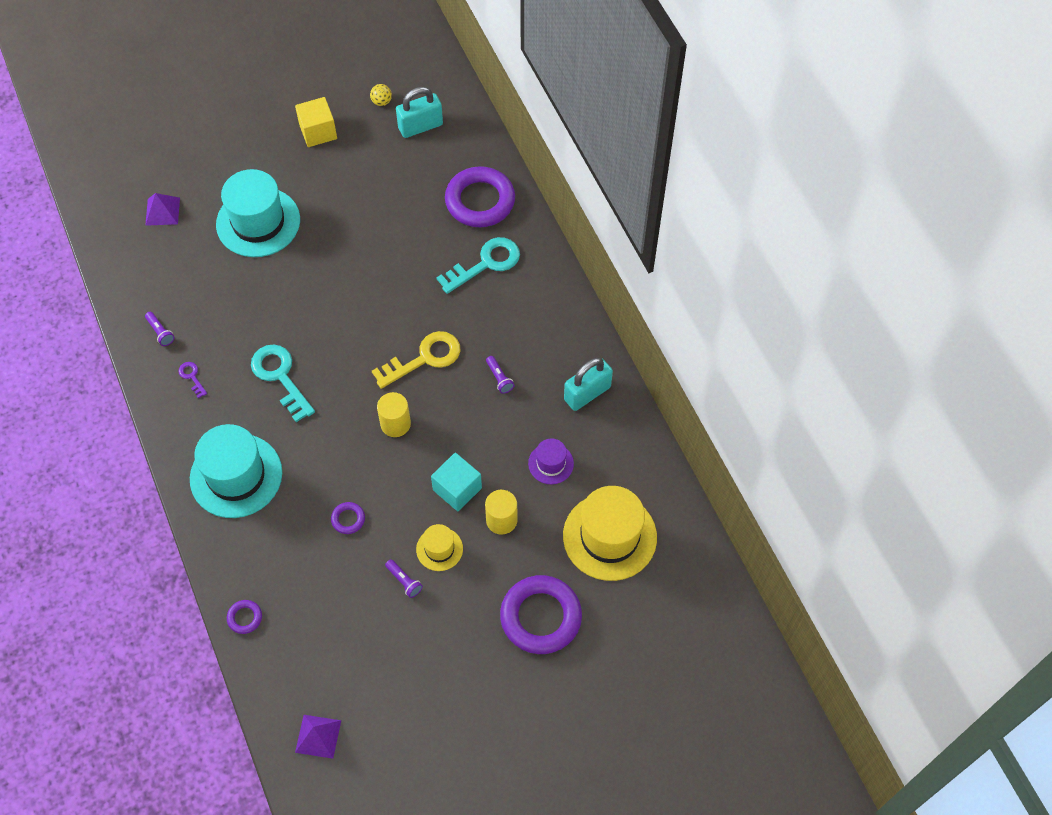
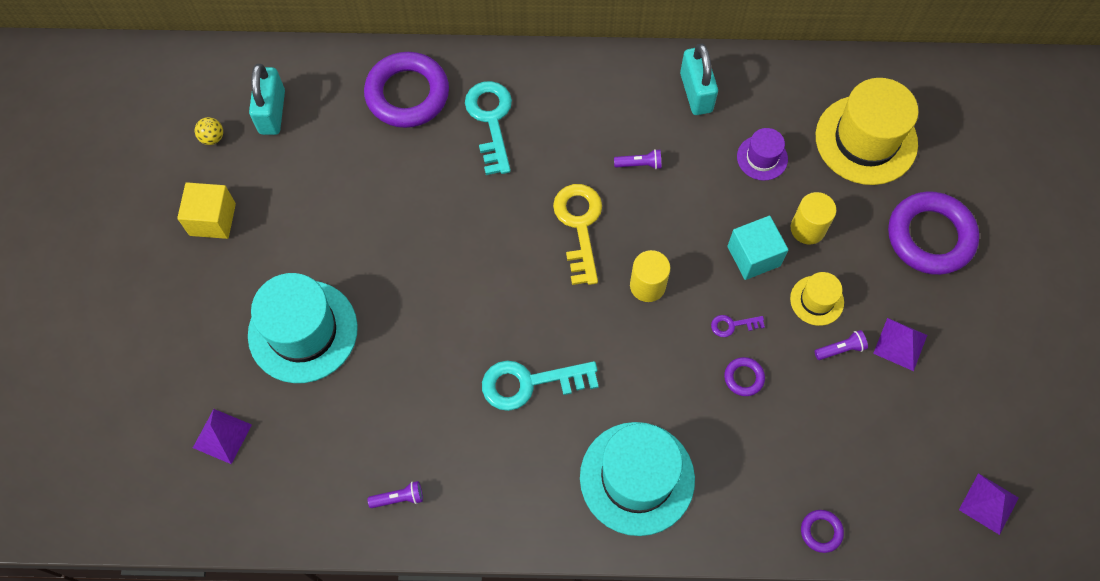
camera: 65 degrees left, 5 degrees up
(192, 377) = (480, 482): purple key -> purple key (732, 325)
(429, 625) = (900, 344): none -> purple pyramid

